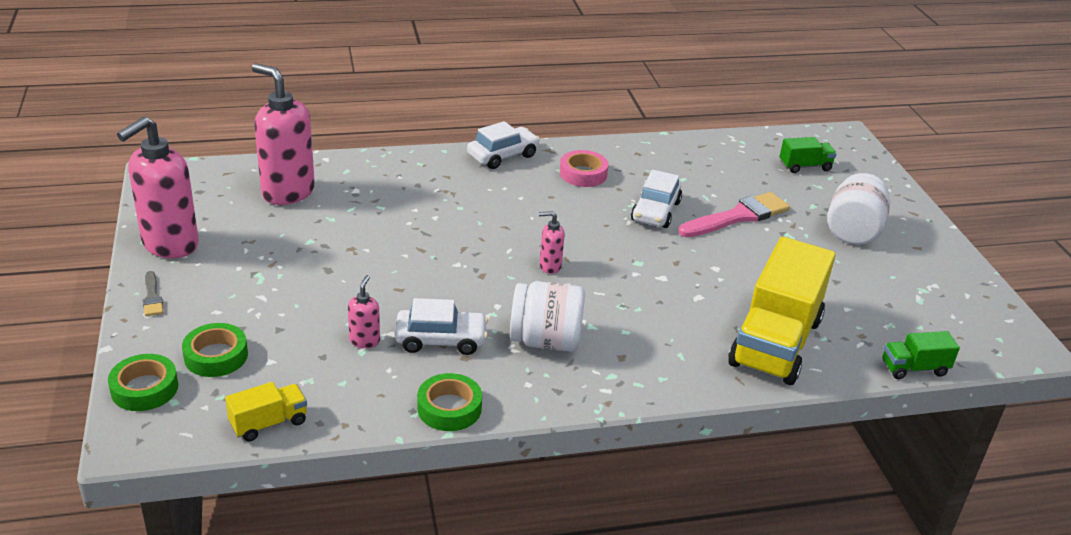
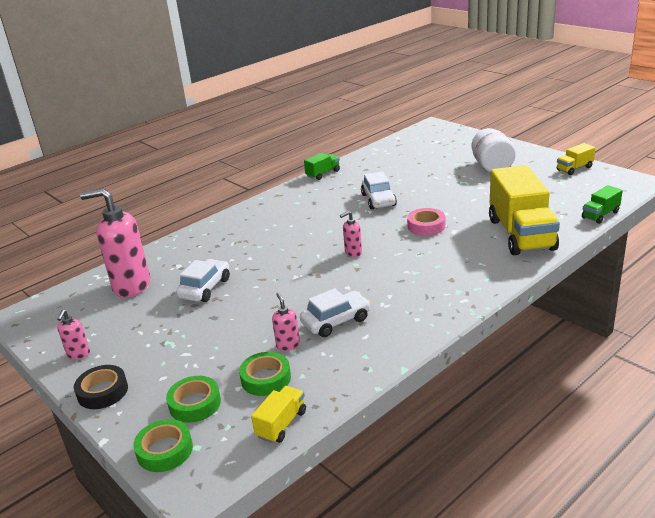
camera: 25 degrees left, 5 degrees down
(152, 297) = (102, 392): grey brush -> black tape
(170, 245) = (78, 354): pink soap dispenser -> pink soap dispenser, size x0.45
(449, 408) = (387, 355): green tape -> green tape (266, 378)
(503, 156) = (253, 209): white car -> white car (205, 288)
(546, 341) = (399, 291): white jar -> none
(583, 174) = (313, 198): pink tape -> pink tape (426, 226)
(738, 216) = (425, 184): pink brush -> none
(805, 166) = (430, 147): green truck -> green truck (323, 174)
(963, 286) = (574, 168): none -> yellow truck

